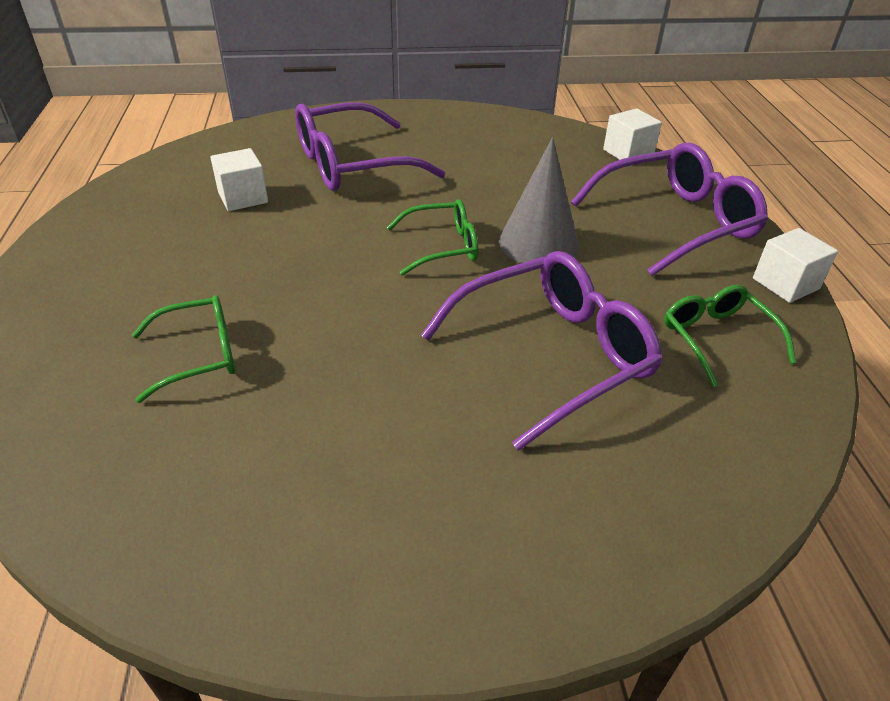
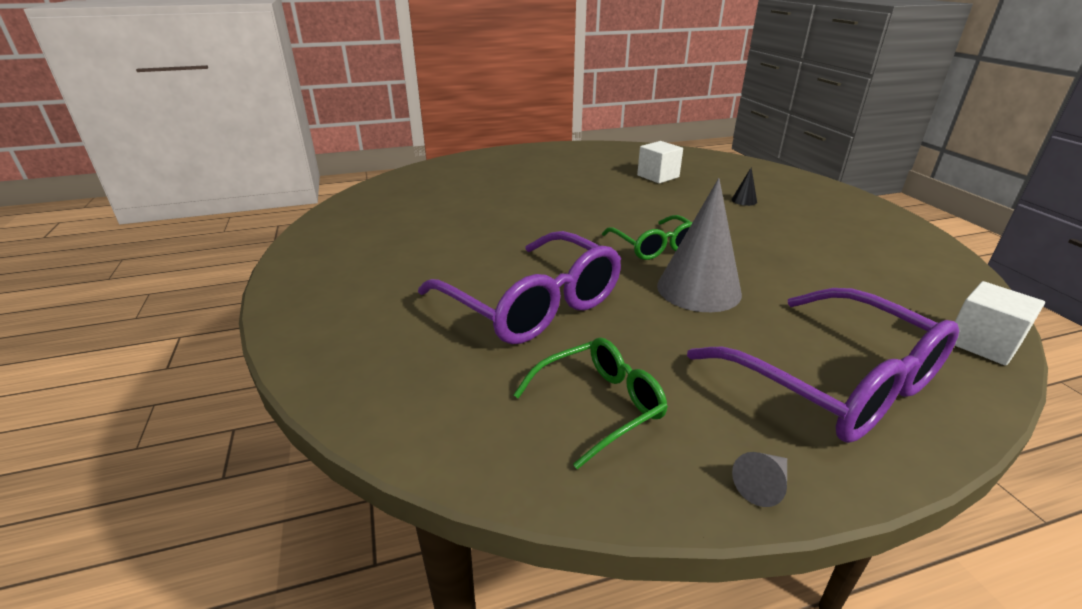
camera: 80 degrees right, 10 degrees down
(199, 355) = (490, 192): green glasses -> none
(352, 164) = (744, 200): purple glasses -> black cone
(785, 284) = (763, 485): white cube -> grey cone

